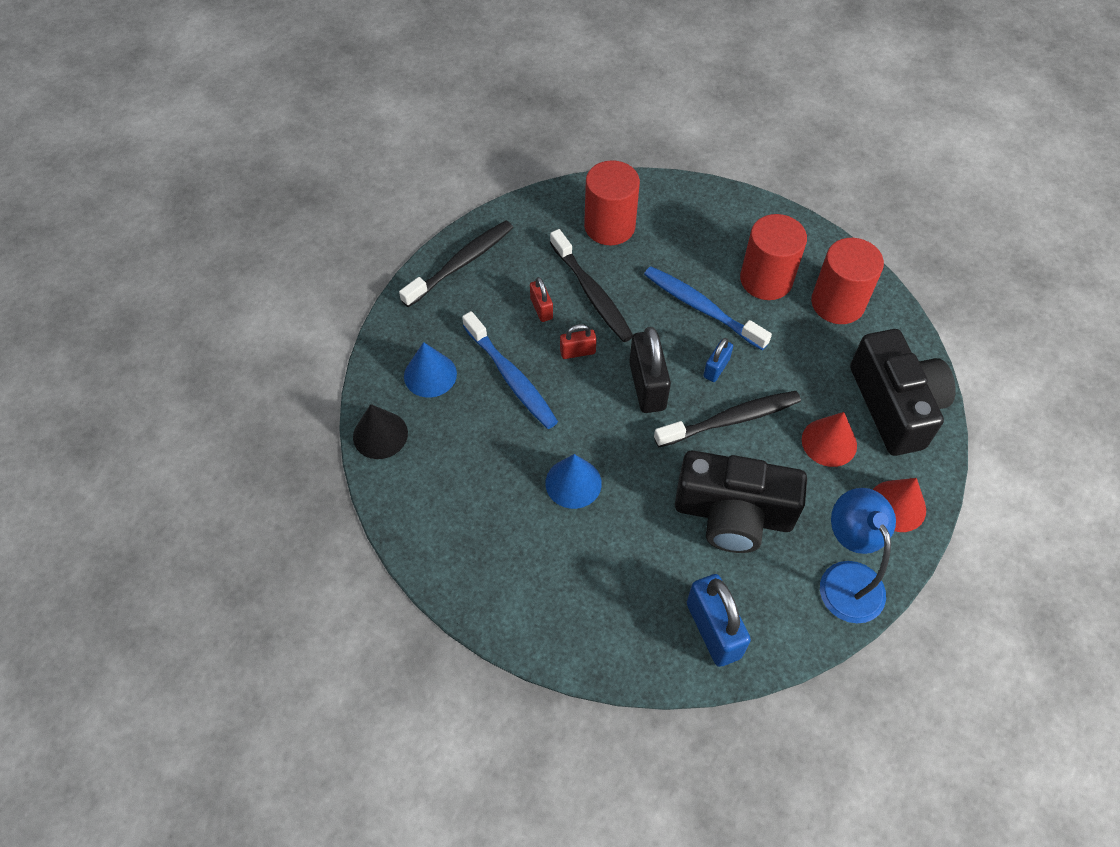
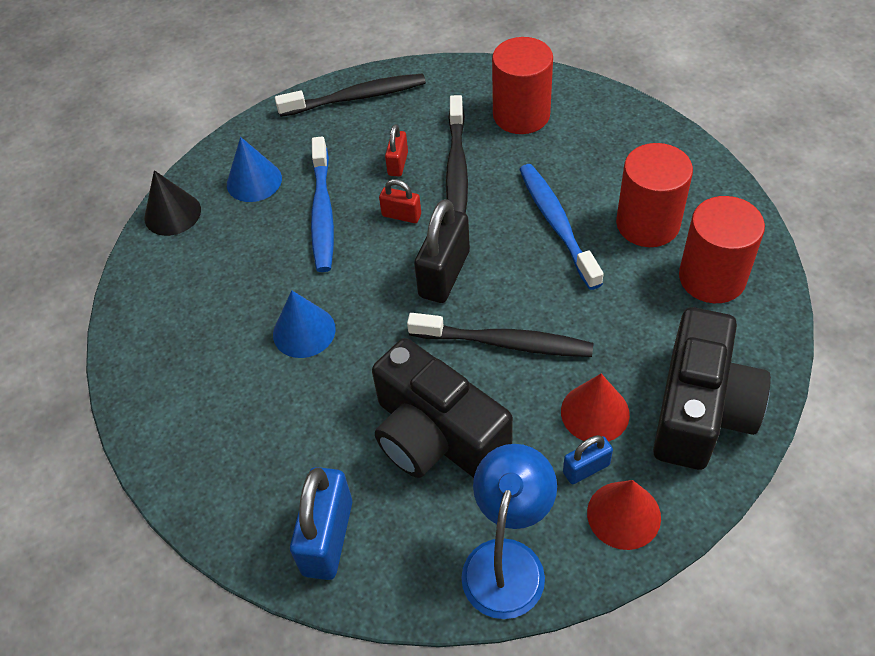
camera: 35 degrees right, 5 degrees down
(716, 368) = (527, 287): blue padlock -> blue padlock (586, 468)

